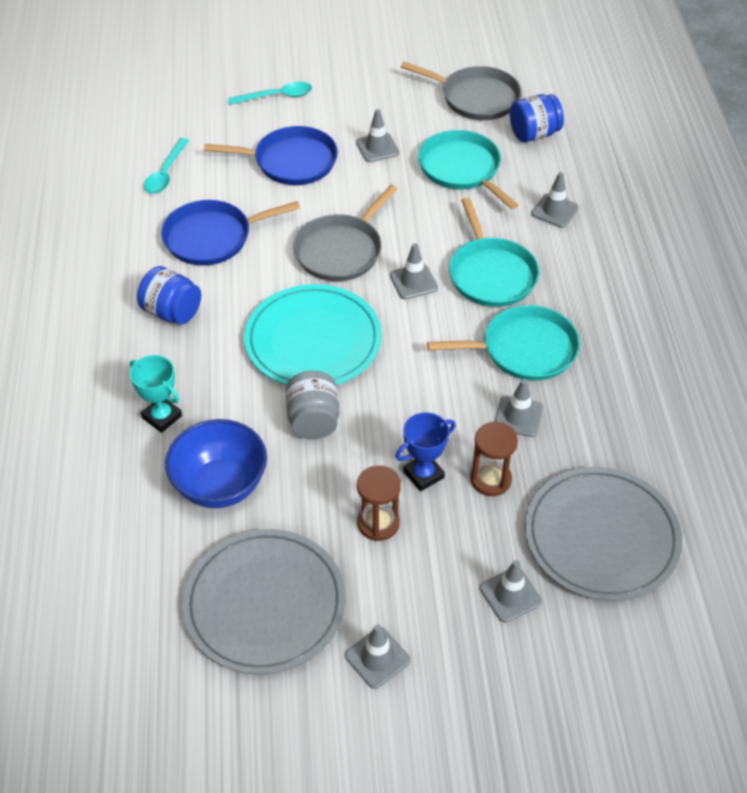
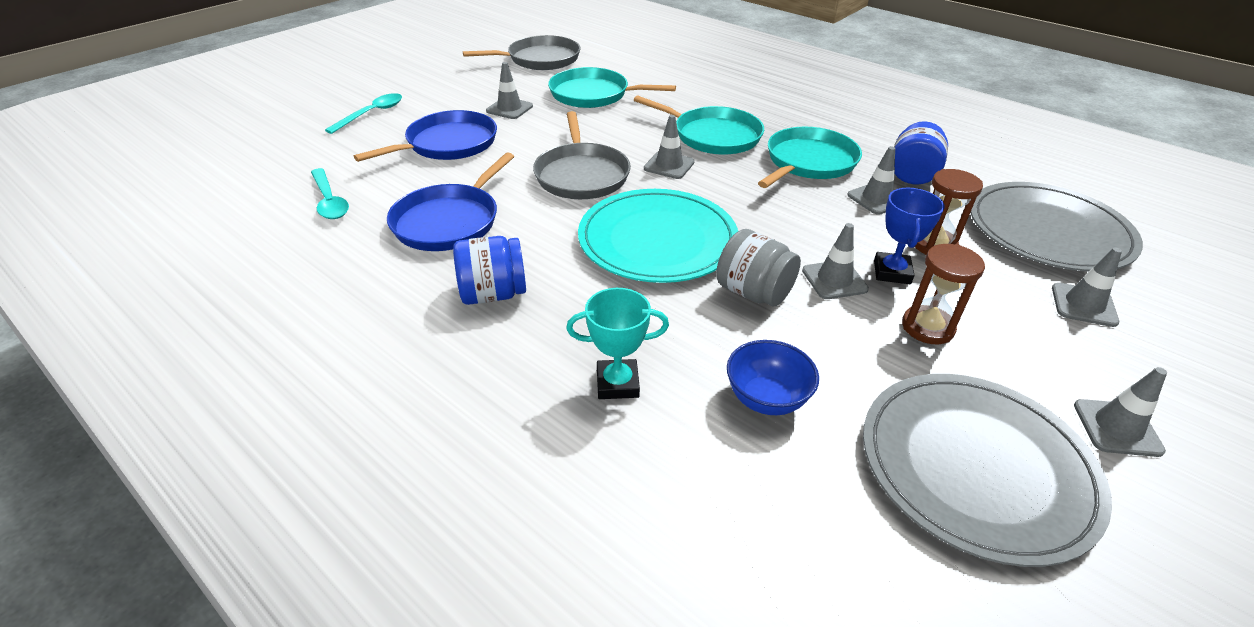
camera: 45 degrees left, 10 degrees down
(220, 485) = (766, 399): blue bowl -> blue bowl, size x0.65
(534, 134) = (611, 61): blue jar -> blue jar (912, 174)
(554, 211) = (692, 89): grey traffic cone -> grey traffic cone (834, 280)

